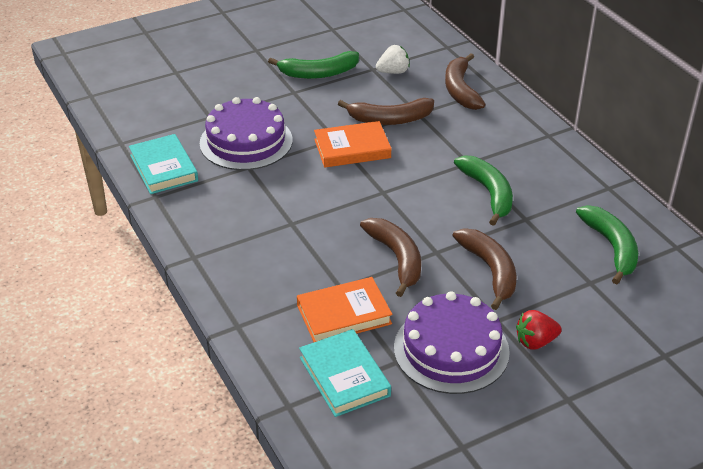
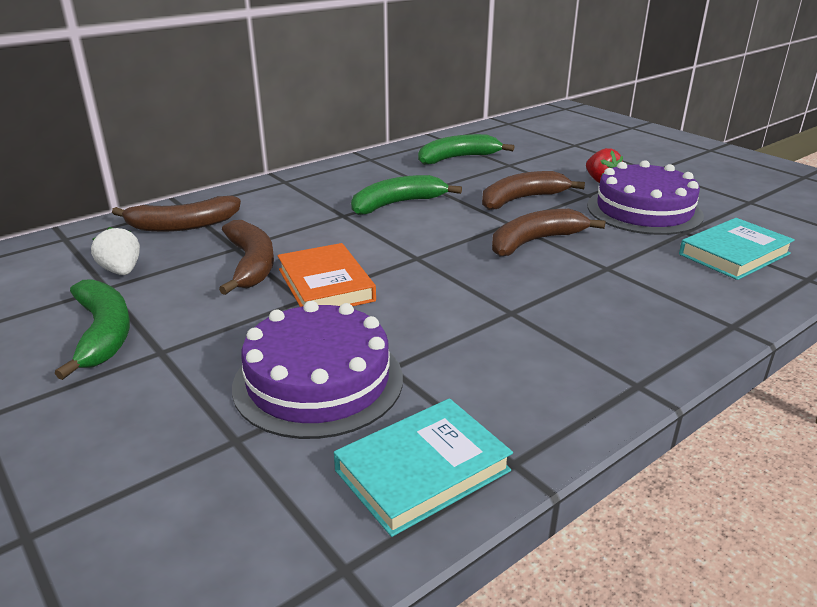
camera: 100 degrees left, 10 degrees down
(344, 314) = (648, 262): orange book -> none

